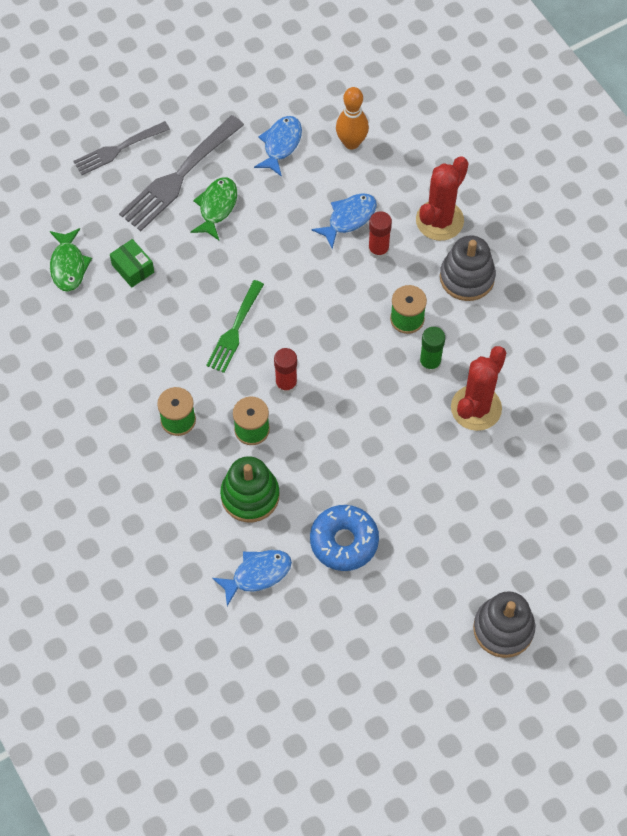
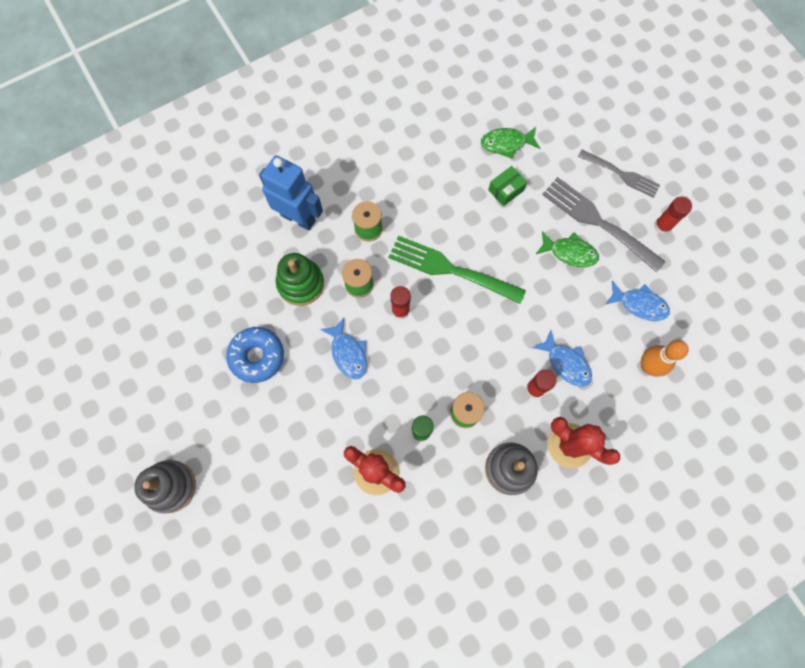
camera: 90 degrees right, 10 degrees up
(118, 149) = (621, 174): grey fork -> grey fork turned 150 degrees clockwise
(159, 502) = (298, 217): none -> blue robot
(186, 114) = (662, 226): none -> red glue stick
(235, 330) = (451, 269): green fork -> green fork, size x1.56
(257, 574) = (233, 290): blue fish -> blue fish (348, 353)

